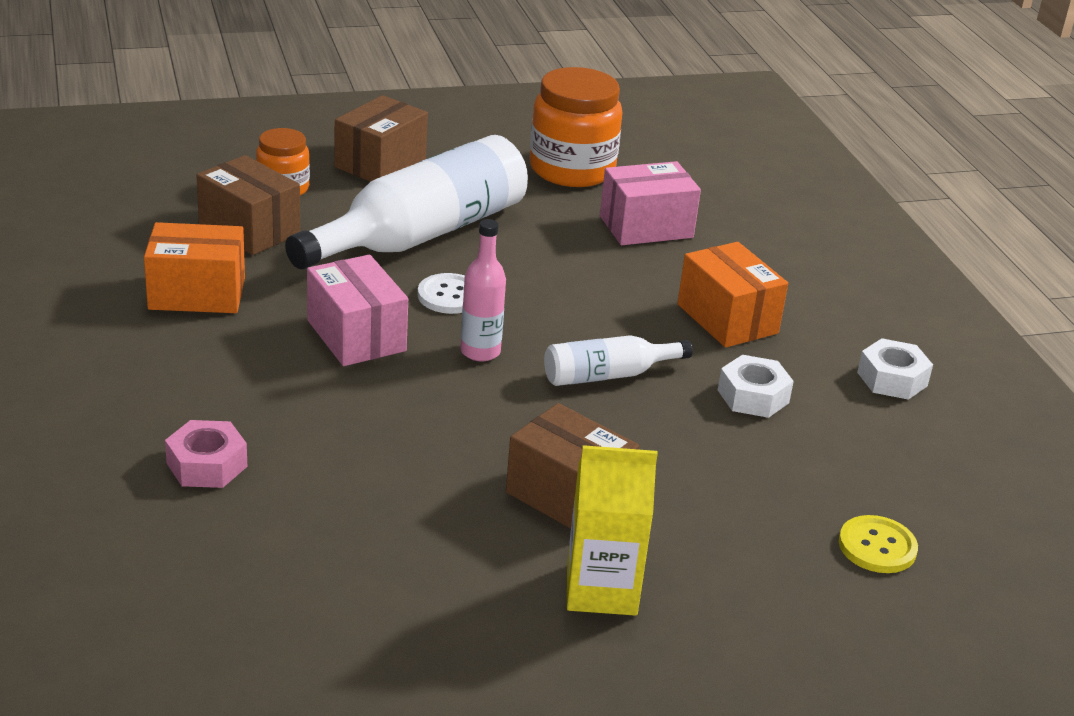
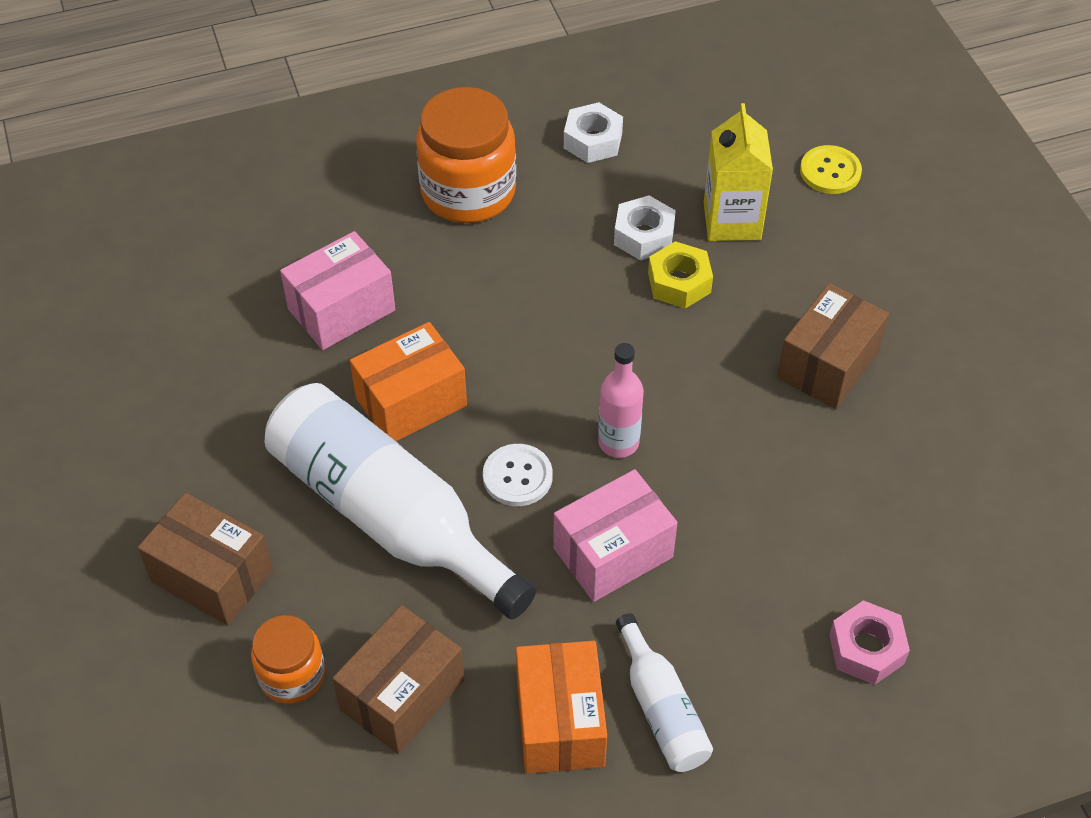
camera: 90 degrees left, 20 degrees up
(572, 169) = (211, 378): orange jar -> orange jar (468, 192)
(601, 589) = (938, 340): yellow carton -> yellow carton (732, 221)
(608, 375) = (635, 340): white bottle -> white bottle (661, 708)
(646, 227) = (341, 310): pink box -> pink box turned 75 degrees clockwise
(686, 411) = (679, 282): none -> yellow nut
(727, 319) = (516, 249): orange box -> orange box (411, 402)

